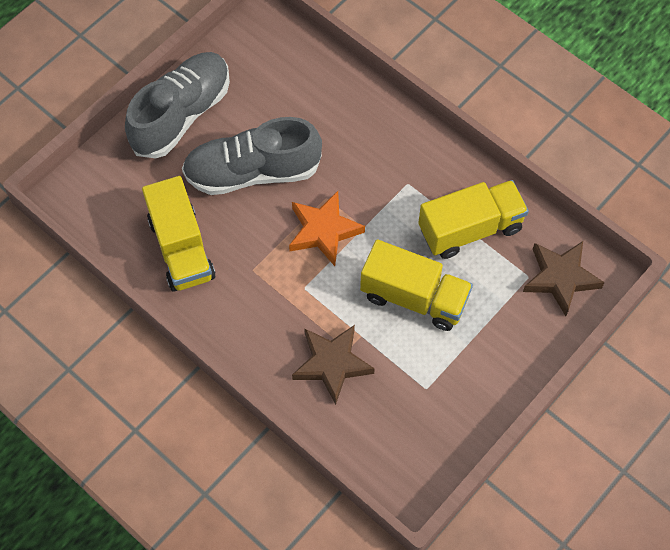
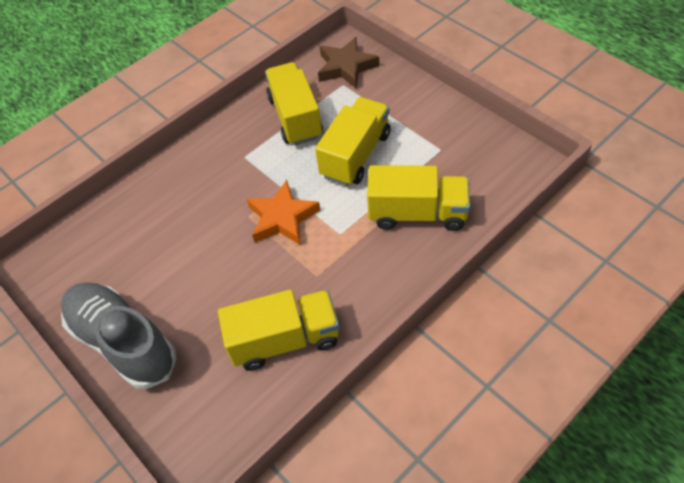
camera: 80 degrees left, 10 degrees down
(252, 172) = (208, 275): grey shoe -> none
(332, 364) = (417, 213): brown star -> yellow truck

